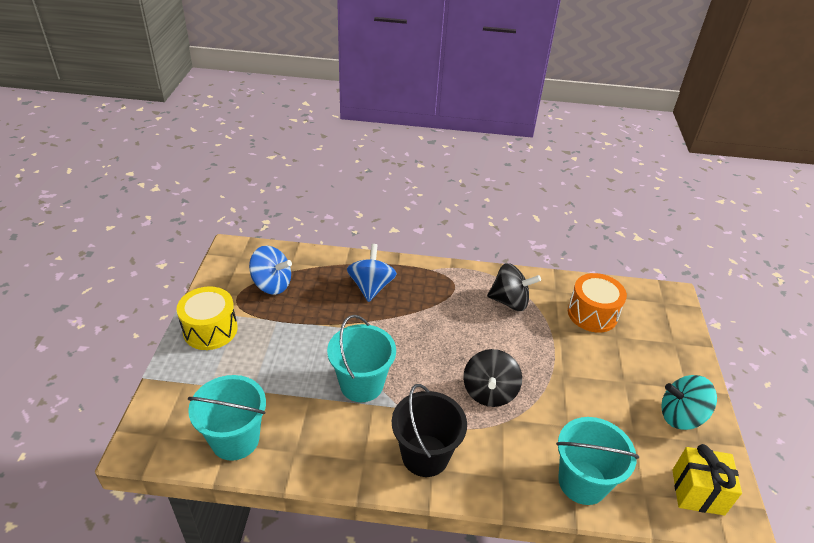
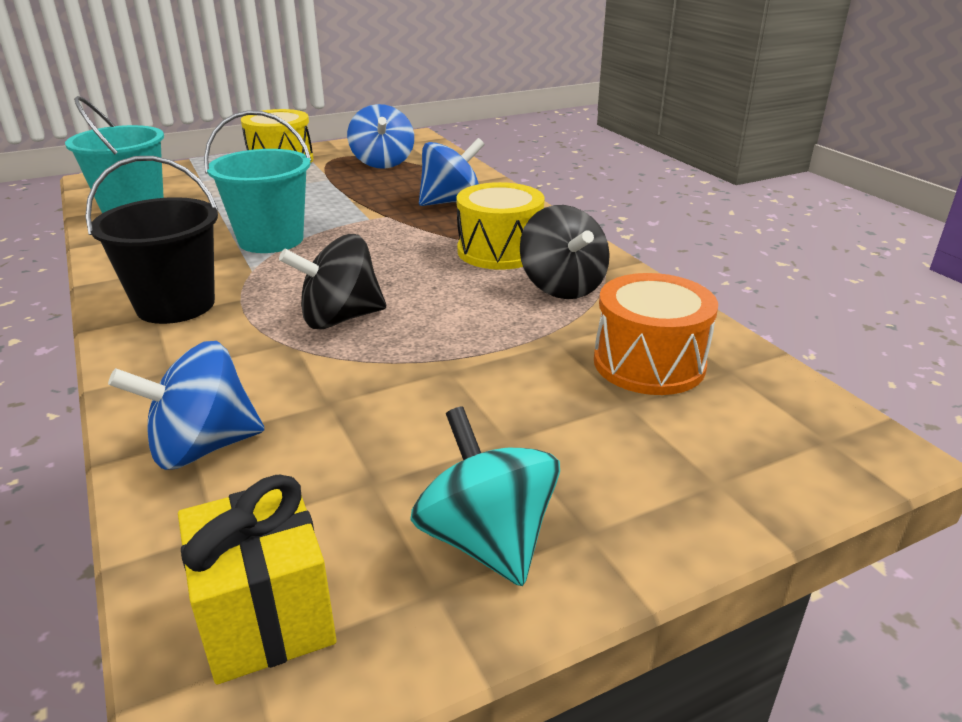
camera: 60 degrees right, 10 degrees down
(454, 301) = (499, 251): none -> yellow drum
(582, 482) = (202, 447): turquoise bucket -> blue spinning top

